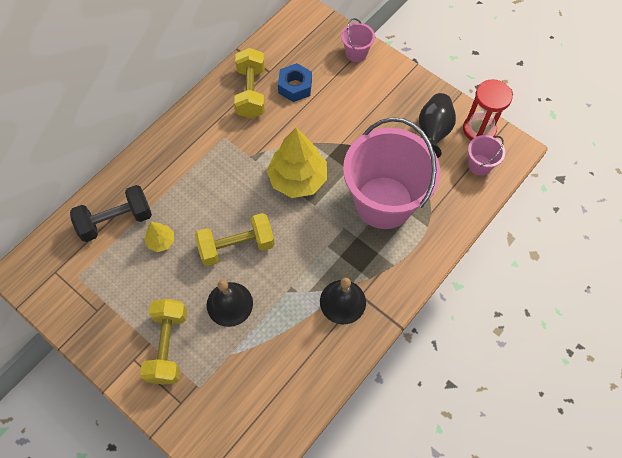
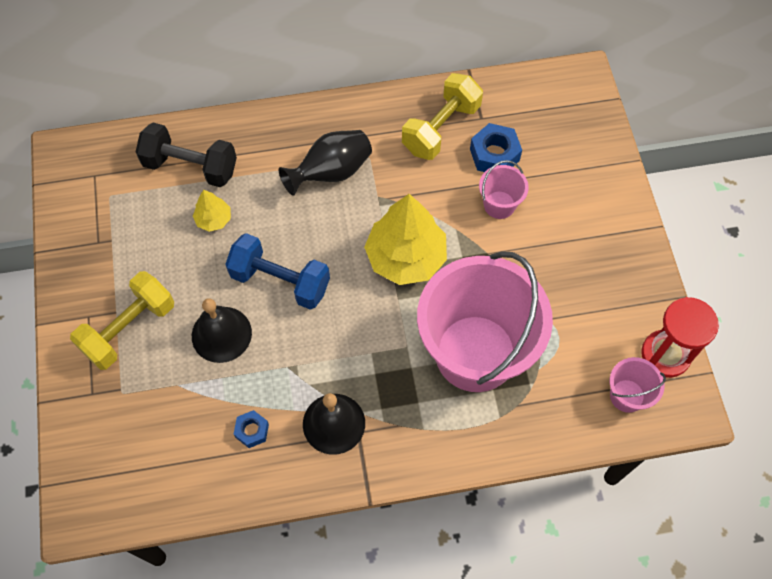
camera: 40 degrees right, 0 degrees up
(236, 246) = (280, 281): yellow dumbbell -> blue dumbbell
(300, 344) = (252, 431): none -> blue nut
(356, 53) = (599, 164): pink bucket -> pink bucket (499, 205)
(433, 132) = (605, 318): black vase -> black vase (331, 172)

